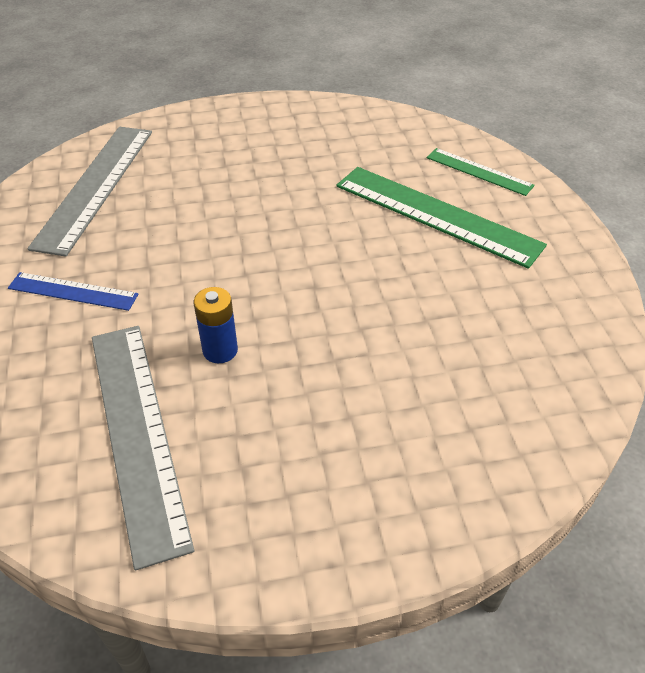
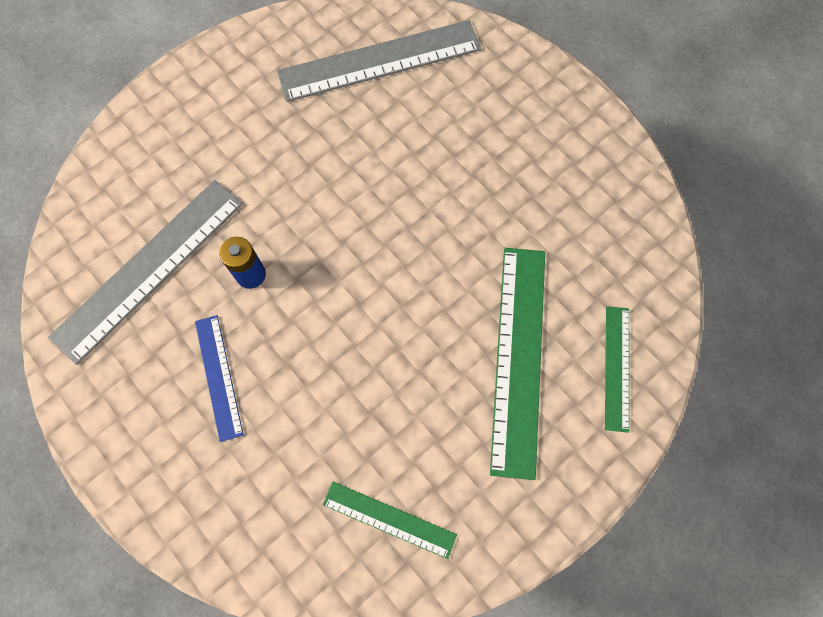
camera: 60 degrees right, 25 degrees up
(73, 291) = (253, 134): blue ruler -> blue ruler (219, 377)
(536, 346) = (389, 519): none -> green ruler

